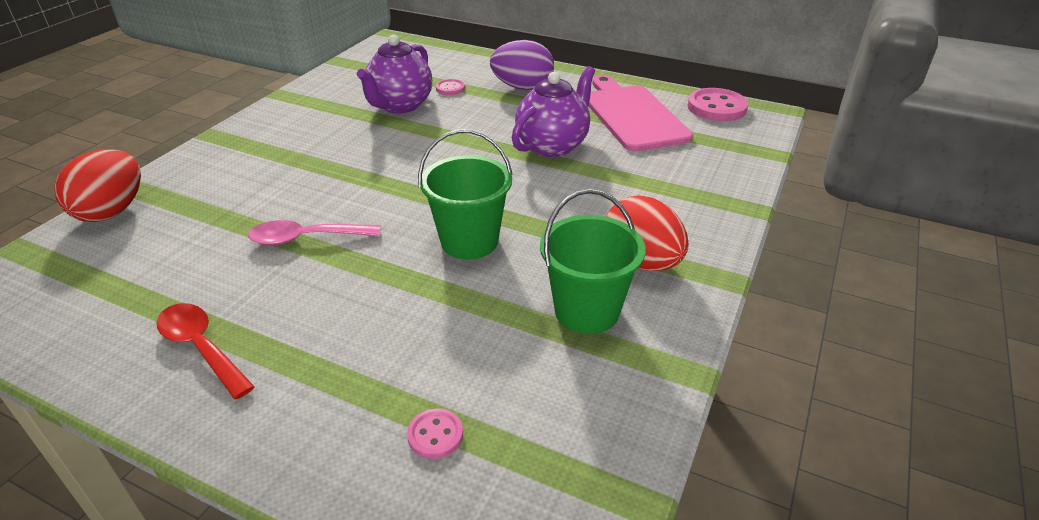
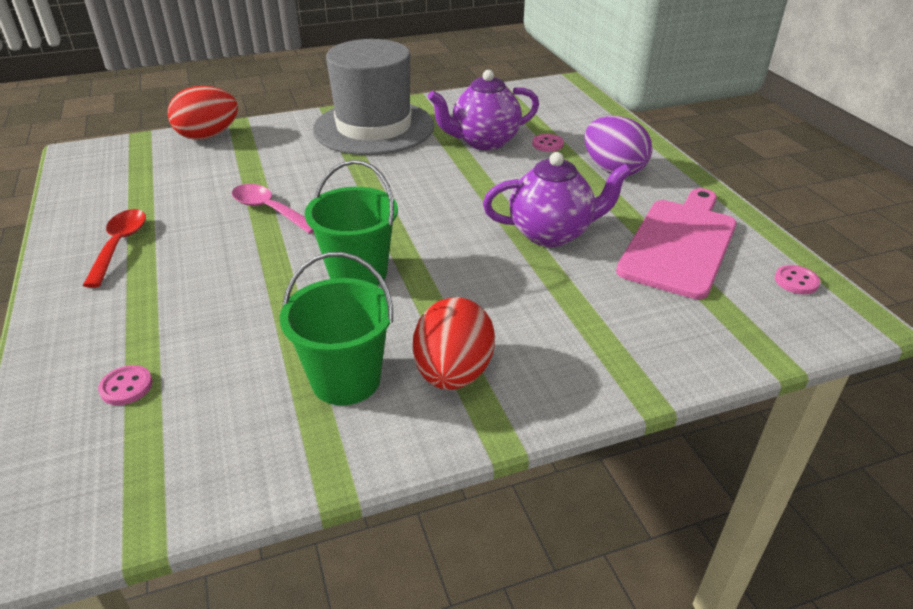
camera: 45 degrees right, 0 degrees up
(284, 132) = (374, 127): none -> grey hat
(716, 107) = (796, 281): pink button -> pink button, size x0.52

